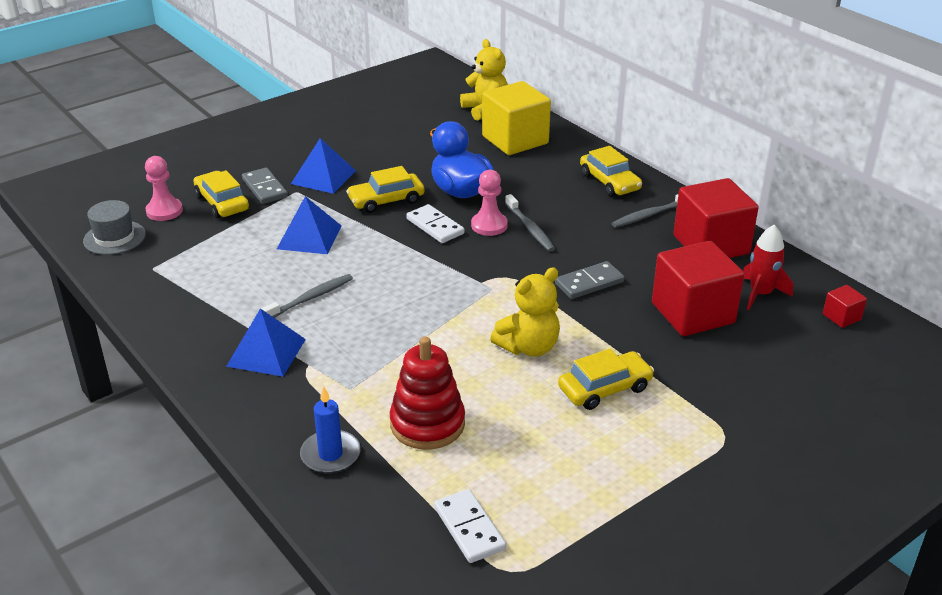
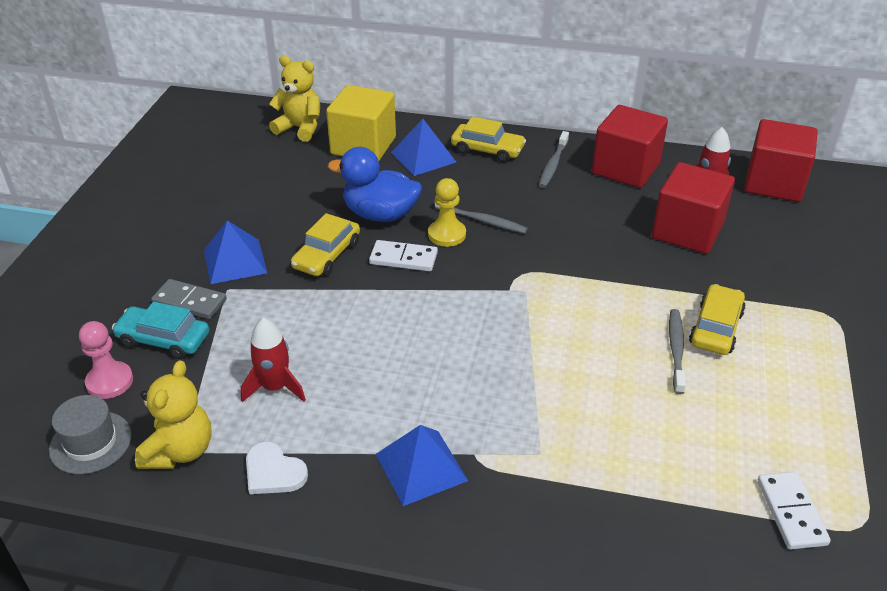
camera: 40 degrees left, 5 degrees up
(183, 306) = (273, 472): none -> white heart
(222, 202) = (163, 339): yellow car -> turquoise car
(246, 262) = (275, 387): none -> red rocket
(309, 237) = (303, 328): blue pyramid -> blue pyramid (423, 157)
(310, 298) = (387, 388): grey toothbrush -> grey toothbrush (676, 350)
(330, 454) = (609, 526): blue candle -> none
(427, 424) = (641, 443): red stacking toy -> none
(469, 528) = (791, 512): white domino -> white domino turned 60 degrees clockwise
(489, 225) = (447, 234): pink pawn -> yellow pawn
(529, 347) = (620, 326): yellow teddy bear -> yellow teddy bear (180, 451)
(589, 283) = (588, 245): grey domino -> none
(841, 317) = (774, 183): red cube -> red cube, size x2.27

